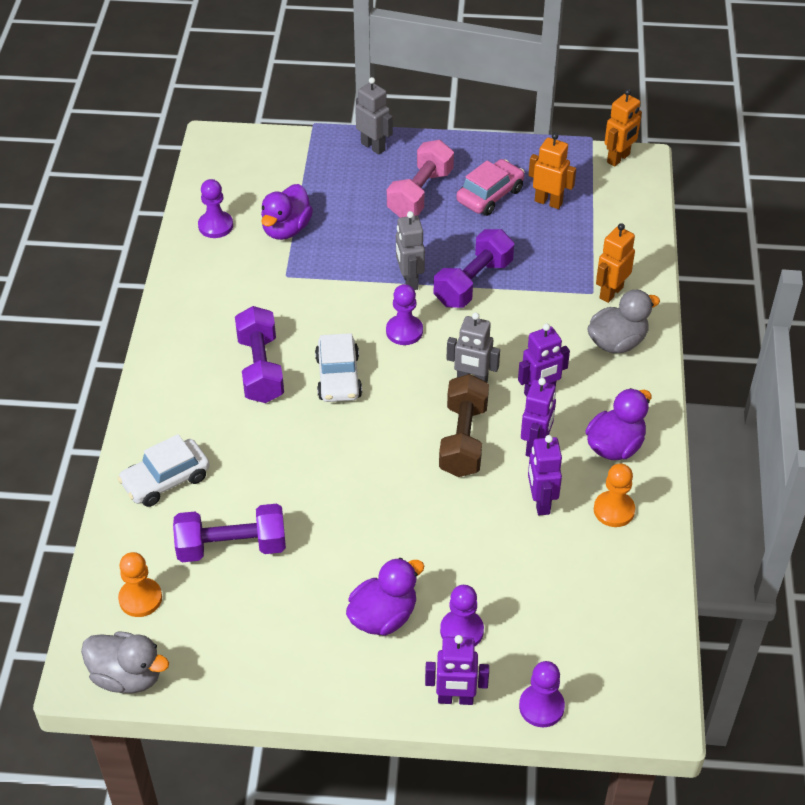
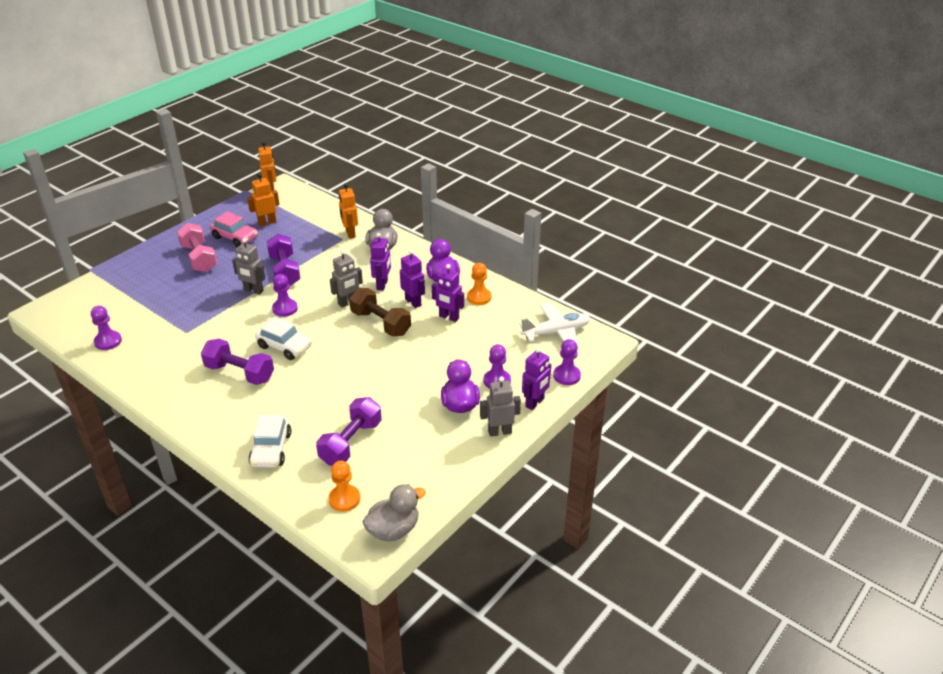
camera: 55 degrees left, 10 degrees down
(286, 229) = (152, 316): purple duck -> none
(373, 146) = (141, 257): grey robot -> grey robot (499, 432)
(490, 195) = (235, 237): pink car -> pink car turned 135 degrees clockwise
(623, 643) = (556, 332): none -> white plane

